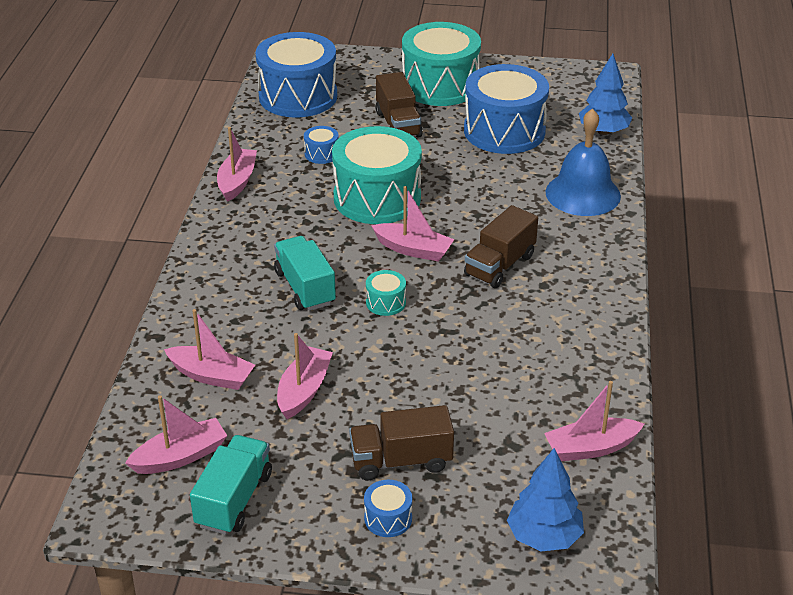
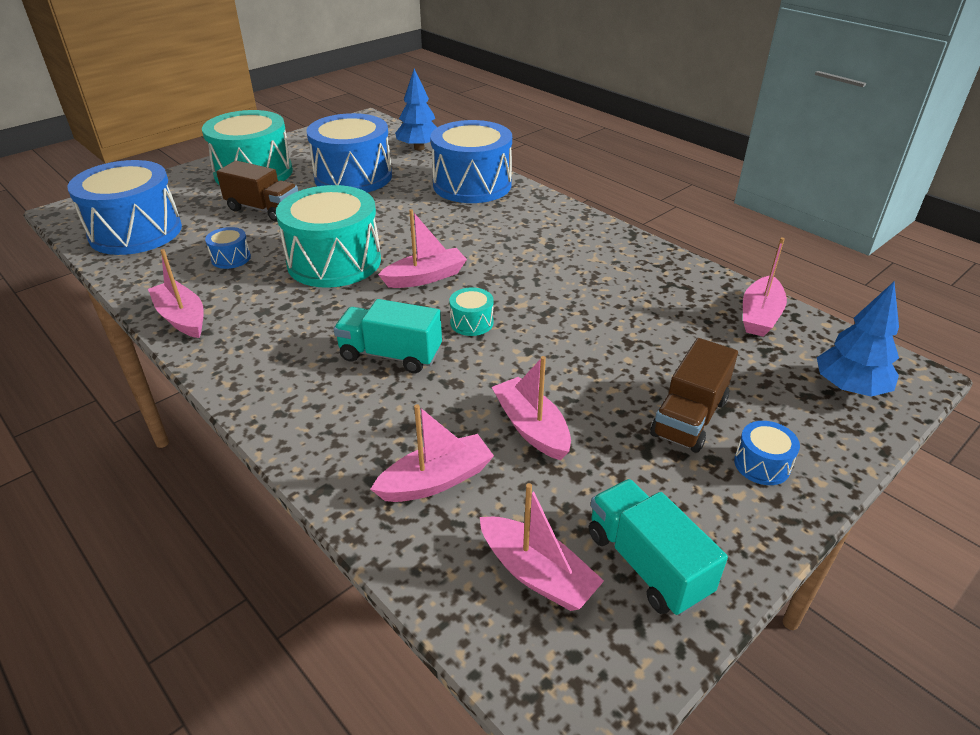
camera: 50 degrees left, 0 degrees up
(180, 456) = (537, 574): pink boat -> pink boat turned 120 degrees clockwise
(499, 265) = (501, 251): brown truck -> none
(583, 194) = (472, 185): blue bell -> blue drum

